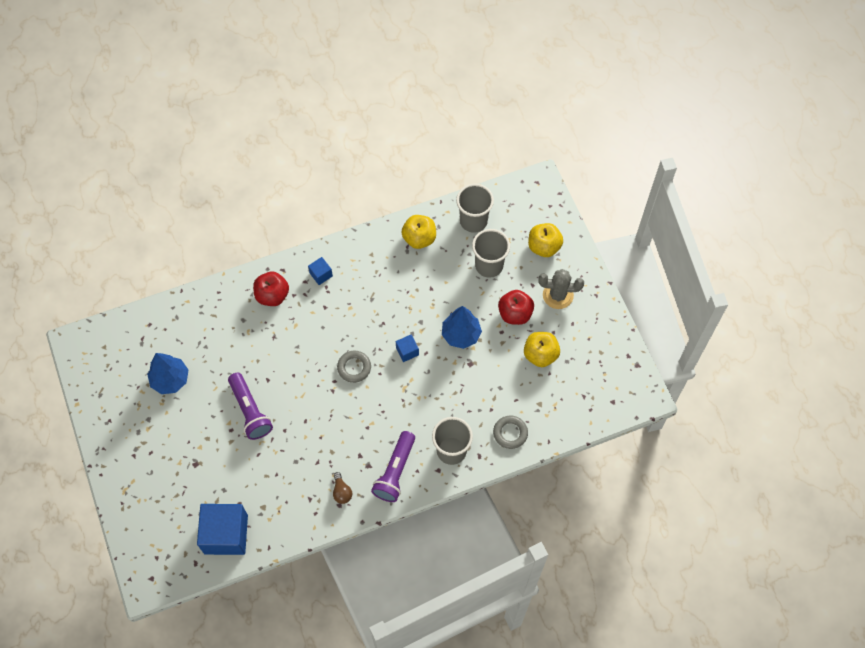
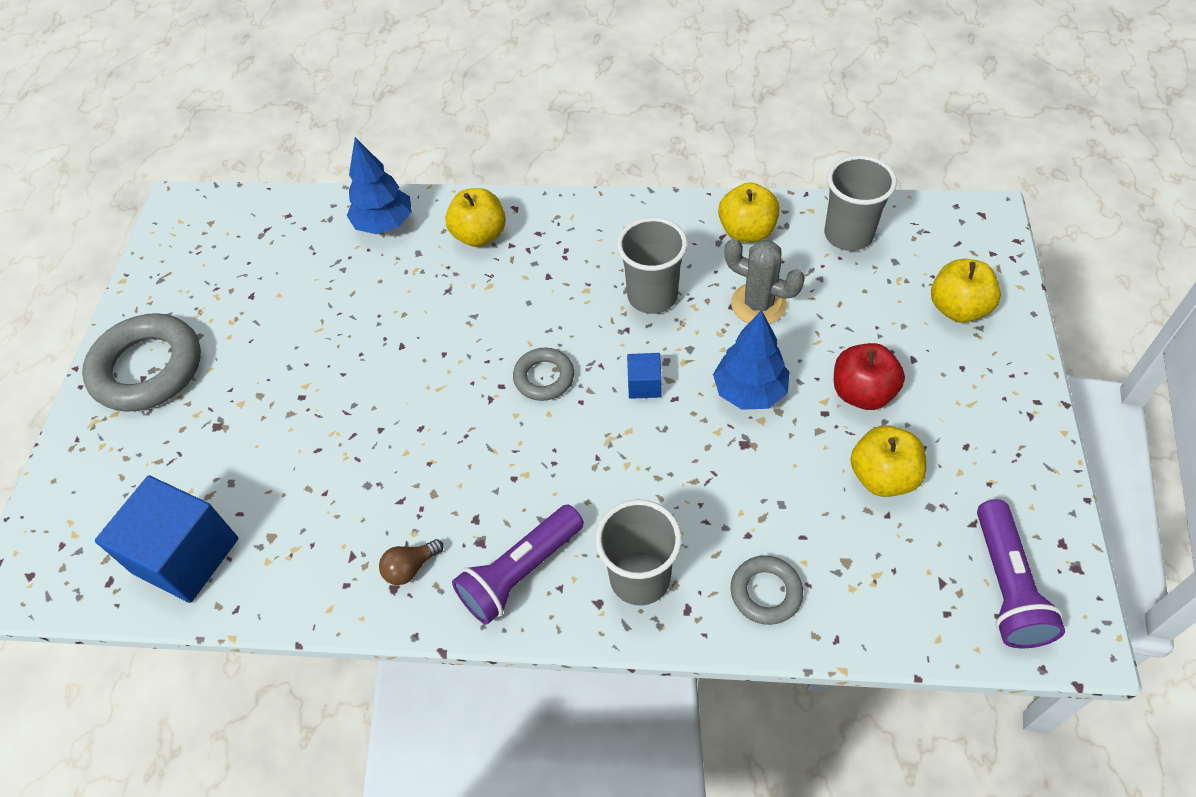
camera: 30 degrees right, 10 degrees down
(133, 449) = (148, 368): none -> grey ring
(170, 379) = (265, 295): blue tree -> blue tree (384, 224)
(250, 411) = (347, 380): purple flashlight -> purple flashlight (1006, 585)
(272, 295) = (479, 235): red apple -> yellow apple
(321, 274) = (567, 231): blue cube -> none
(342, 492) = (410, 568): brown light bulb -> brown light bulb turned 45 degrees clockwise
(489, 265) = (847, 305): grey cup -> grey cup (652, 296)
(558, 295) = (955, 391): grey cactus -> grey cactus (758, 304)

